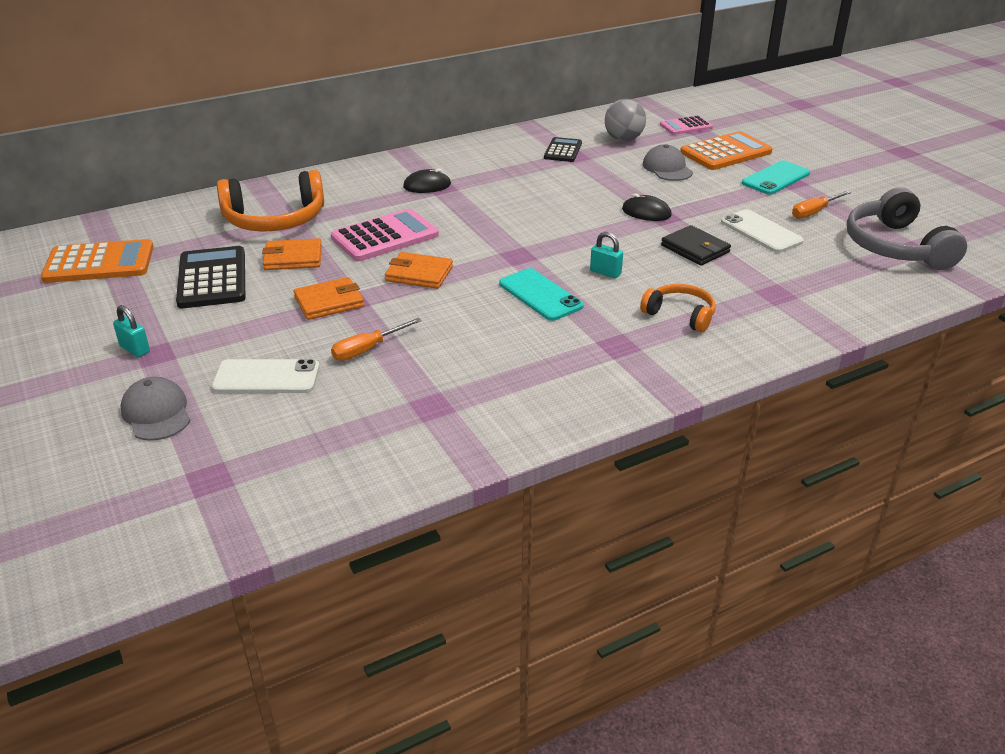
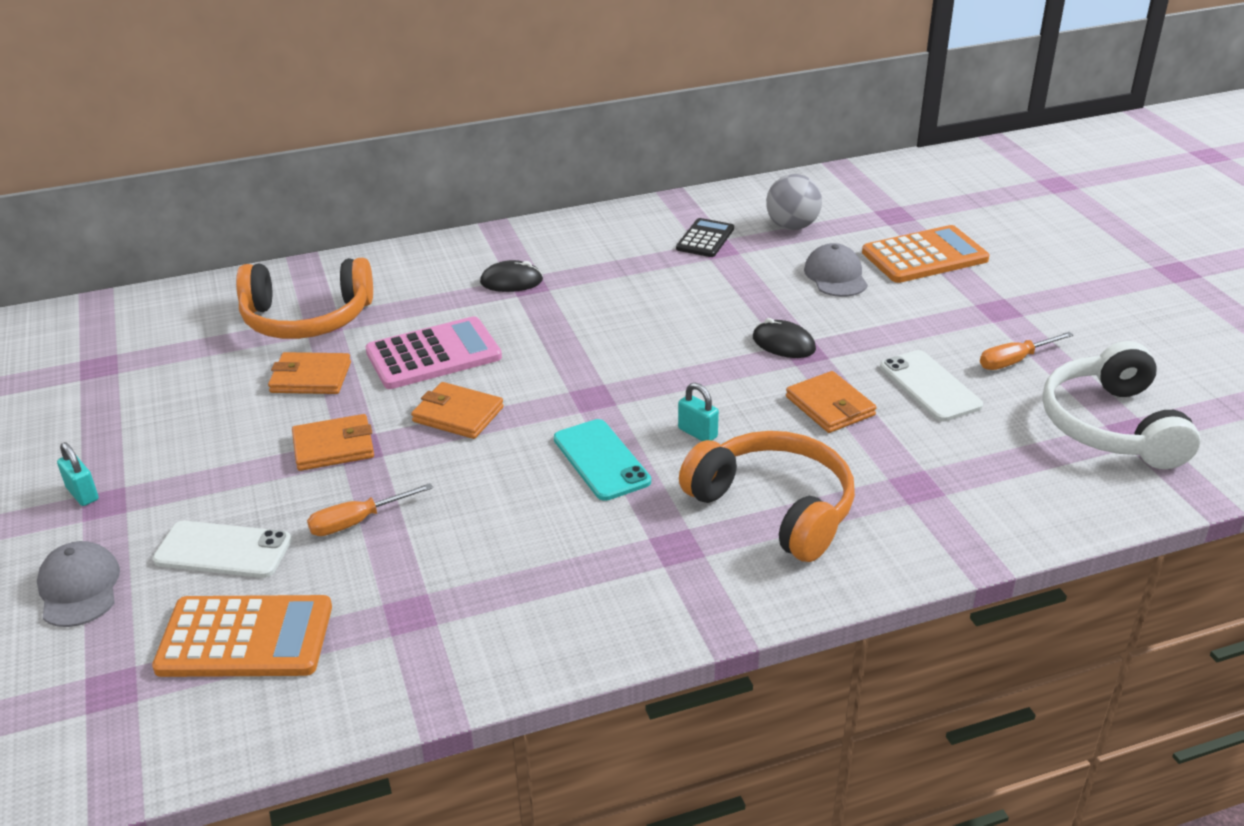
camera: 10 degrees right, 0 degrees up
(99, 263) = (80, 366): orange calculator -> orange calculator (245, 638)
(212, 278) = (204, 400): black calculator -> none
(680, 315) = (774, 507): orange headphones -> orange headphones, size x1.75
(686, 126) = (884, 211): pink calculator -> none
(695, 249) = (830, 406): black wallet -> orange wallet
(776, 178) = (980, 302): turquoise phone -> none
(895, 247) = (1111, 426): grey headphones -> white headphones

